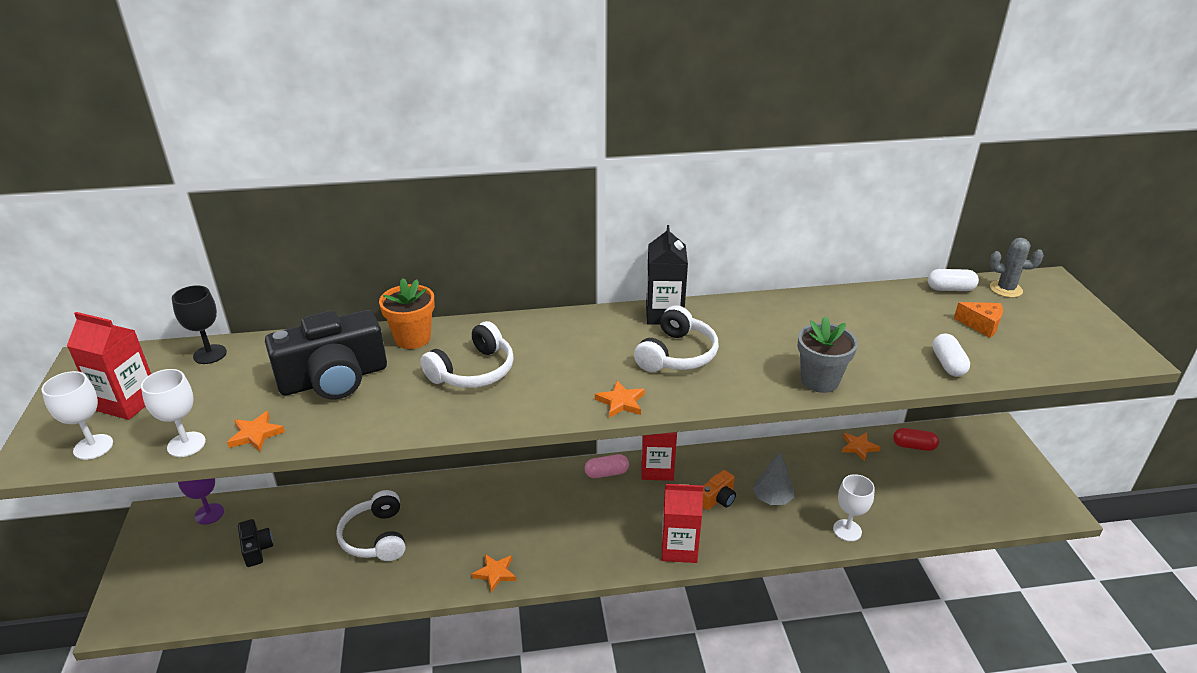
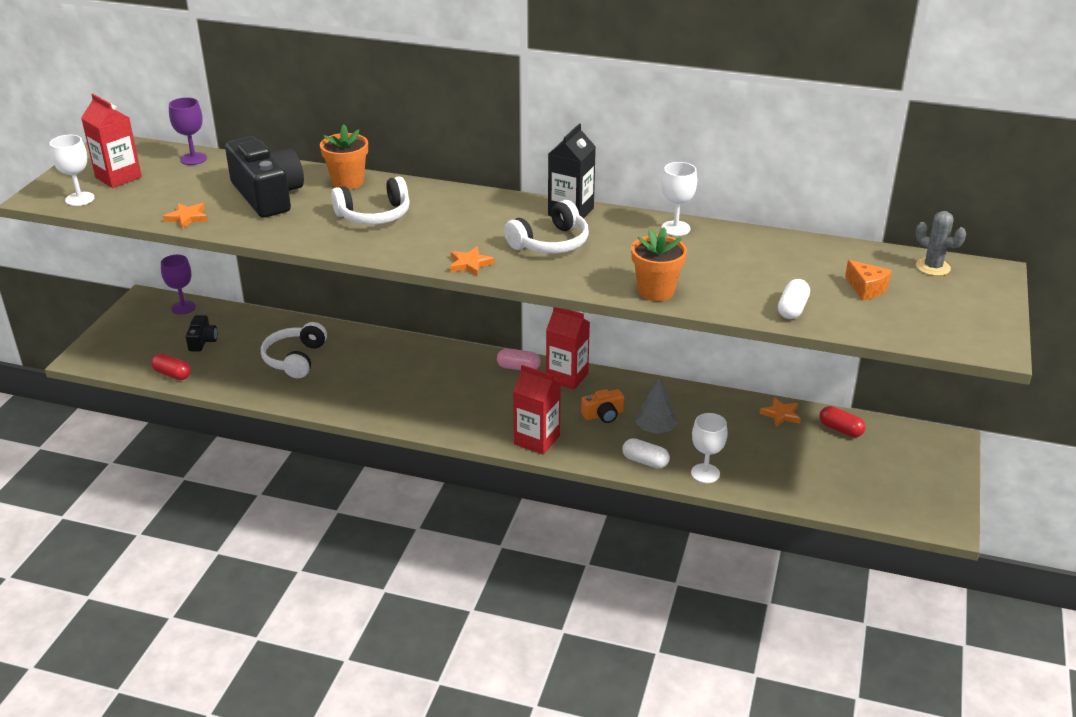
camera: 25 degrees right, 0 degrees up
(186, 444) = (138, 212): white goblet -> white goblet (675, 228)
(210, 354) = (193, 159): black goblet -> purple goblet
(245, 604) = (172, 374): none -> red capsule
(334, 378) = (267, 195): black camera -> black camera turned 120 degrees counterclockwise
(495, 573) = (369, 411): orange star -> none
(819, 380) = (656, 291): grey flower pot -> orange flower pot
(950, 289) = (872, 254): white capsule -> white capsule (645, 461)

